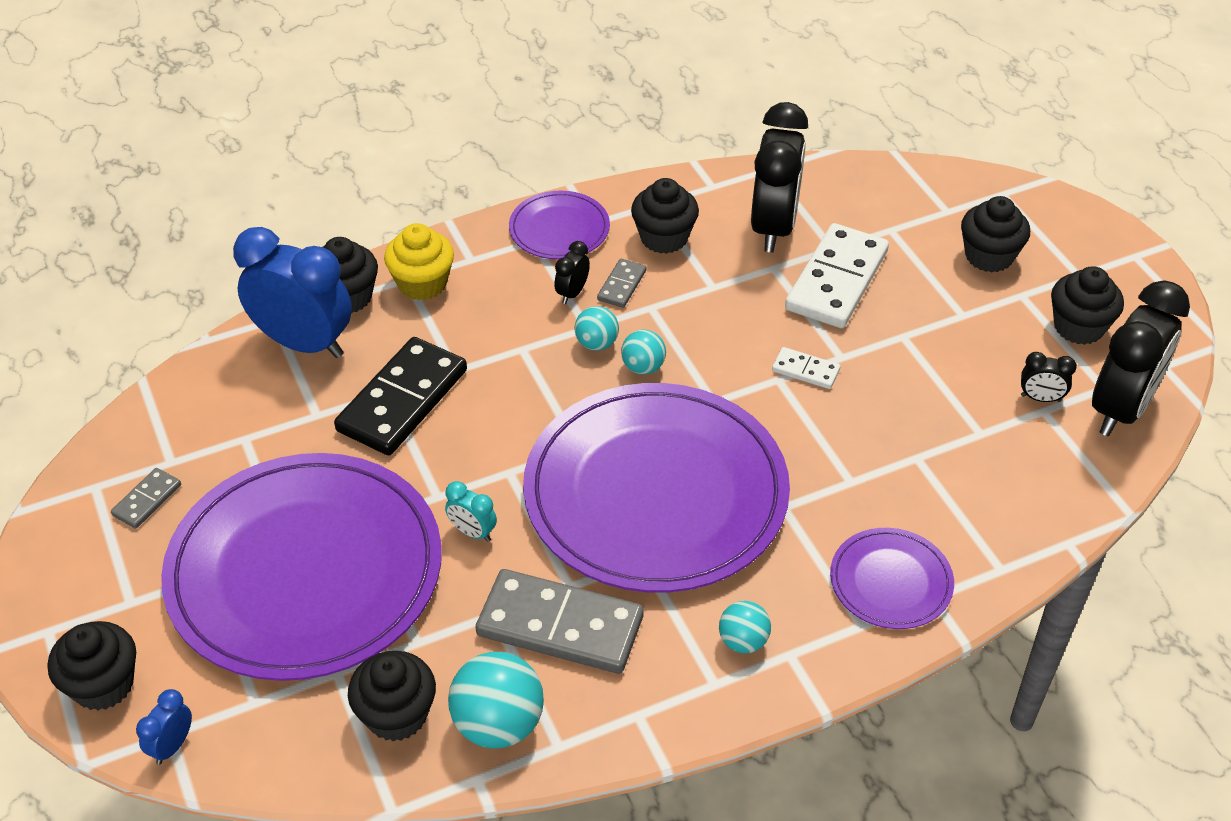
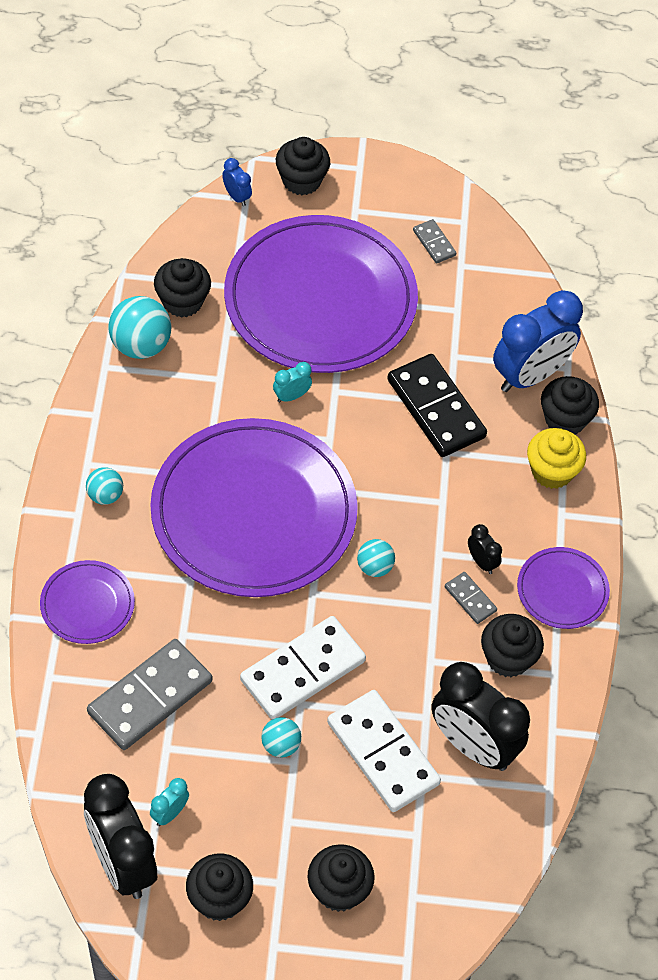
camera: 115 degrees right, 10 degrees up
(560, 625) = (186, 407): grey domino -> grey domino (150, 697)
(596, 343) = (417, 550): turquoise ball -> turquoise ball (280, 745)
(805, 370) = (302, 670): white domino -> white domino, size x2.15
(1040, 398) = (169, 813): black clock -> turquoise clock

